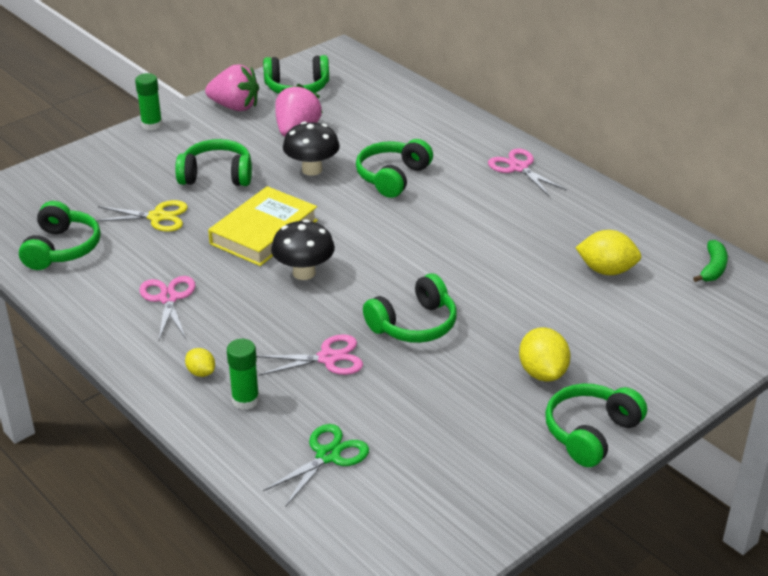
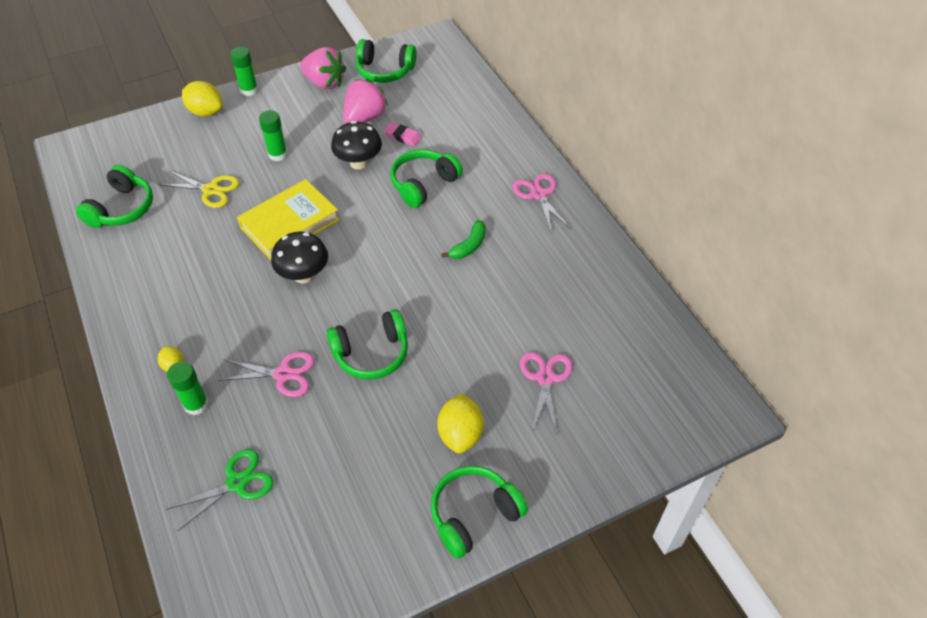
camera: 15 degrees right, 15 degrees up
(168, 298) = (182, 279): pink scissors -> pink scissors (545, 378)
(216, 175) = (277, 154): green headphones -> green glue stick
(348, 140) = (403, 136): none -> pink eraser
(606, 270) = (568, 329): yellow lemon -> yellow lemon (206, 112)
(713, 268) = (668, 347): green banana -> green banana (469, 246)

